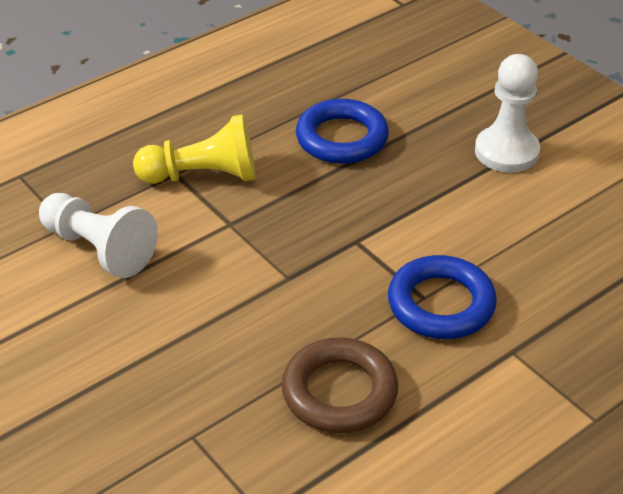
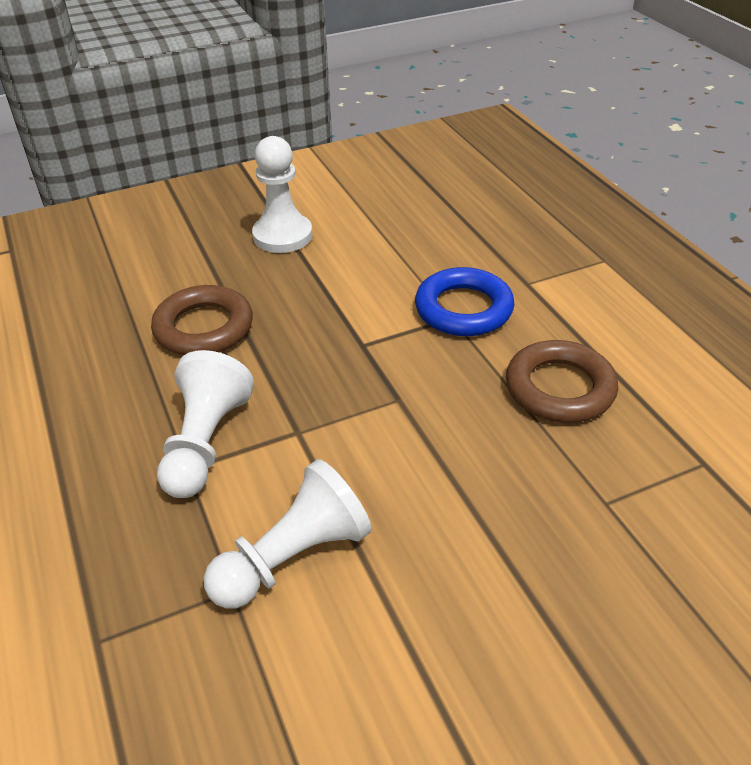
camera: 75 degrees left, 0 degrees up
(203, 176) = (205, 443): yellow pawn -> white pawn
(342, 138) = (204, 328): blue ring -> brown ring

